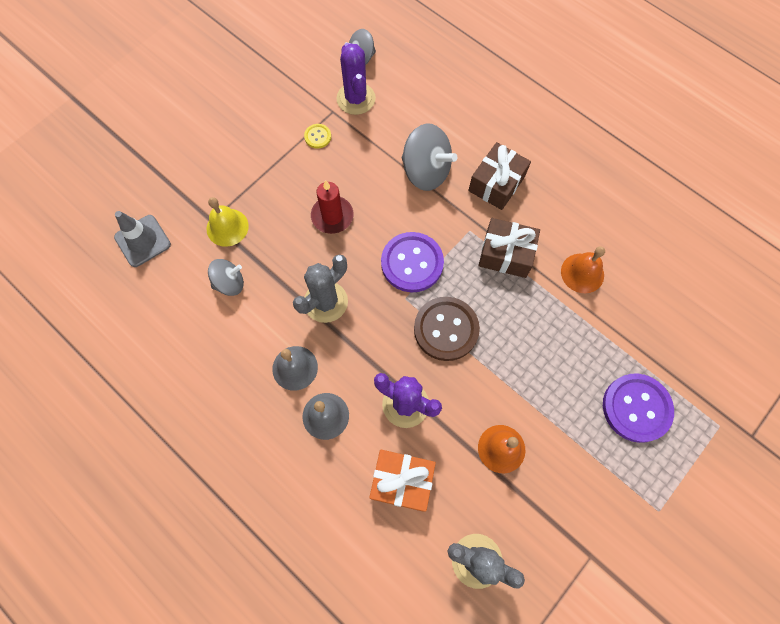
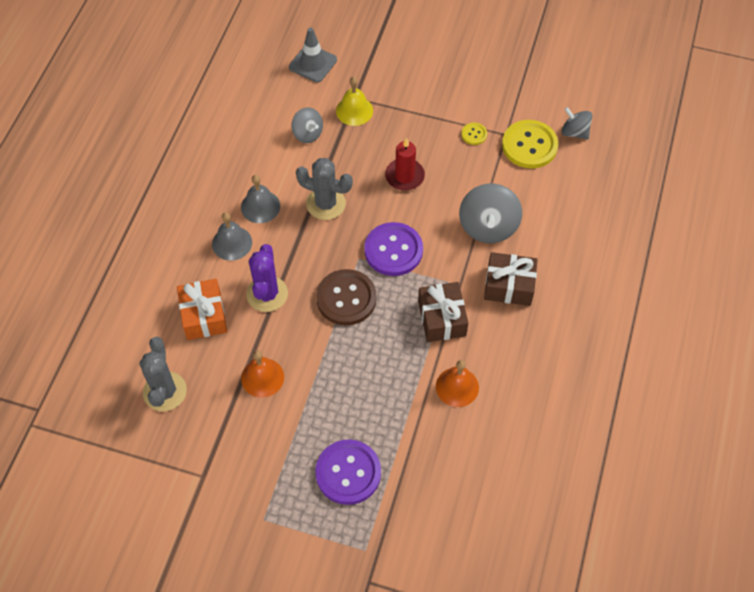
camera: 65 degrees right, 10 degrees down
(356, 99) = (529, 145): purple cactus -> yellow button

